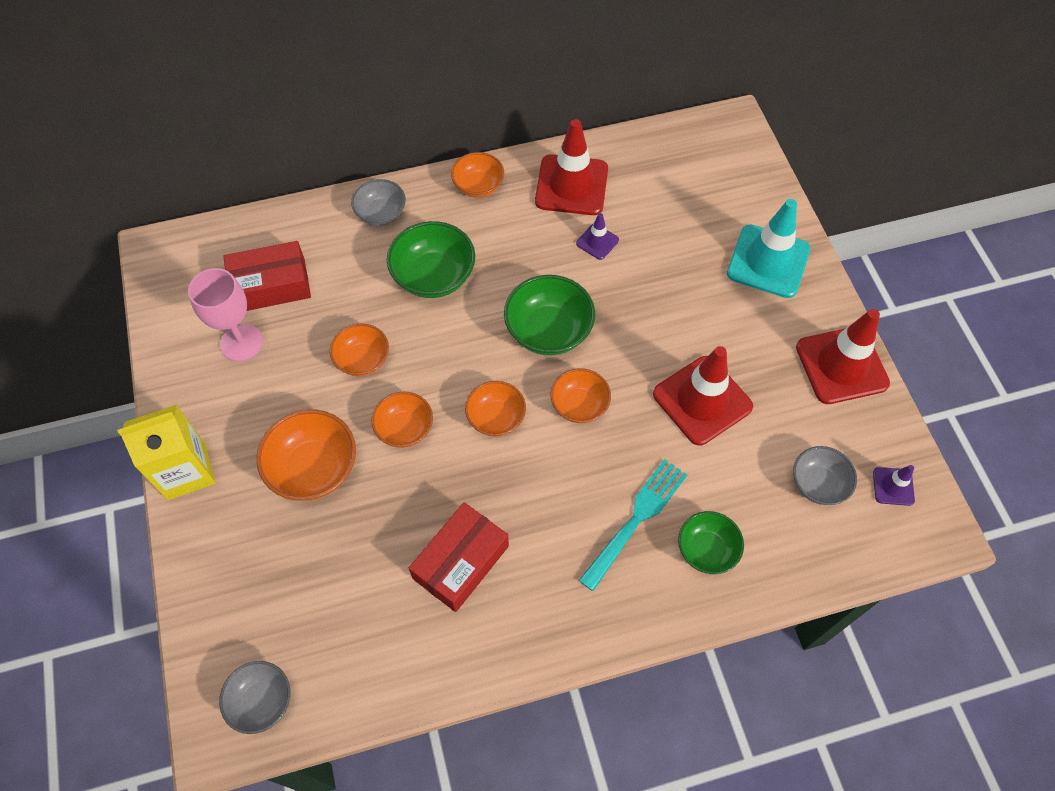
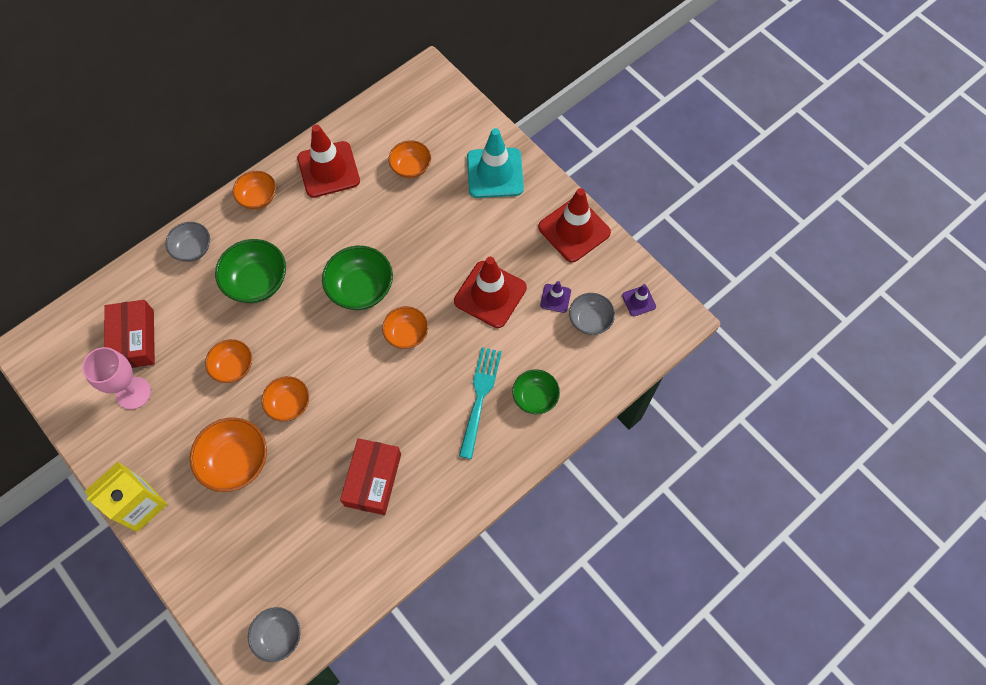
camera: 25 degrees left, 5 degrees up
(271, 285) = (134, 339): red box -> red box turned 60 degrees counterclockwise
(496, 418) = (351, 368): orange bowl -> orange bowl (411, 167)
(597, 242) = (367, 206): purple traffic cone -> purple traffic cone (555, 298)

